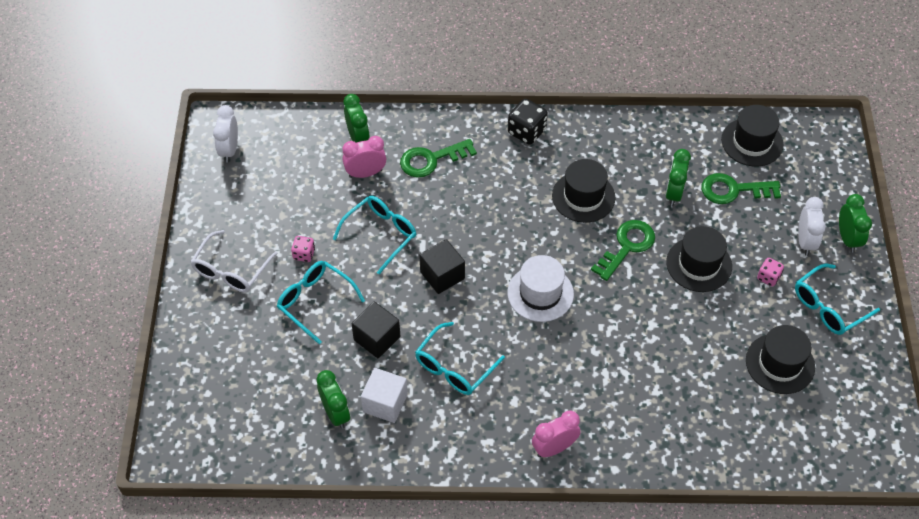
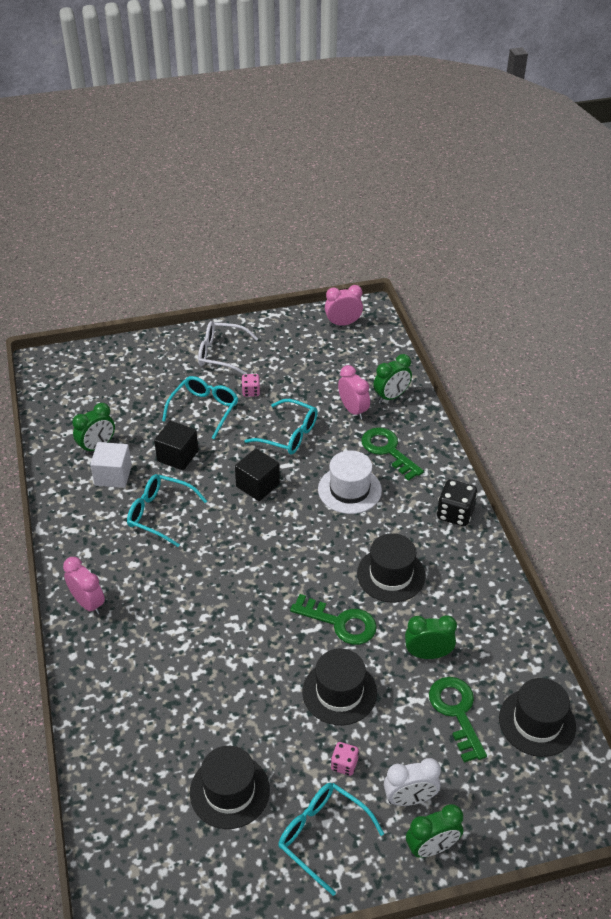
camera: 75 degrees right, 10 degrees down
(229, 150) = (343, 323): white clock -> pink clock
(540, 293) = (259, 561): white hat -> white hat (349, 490)

